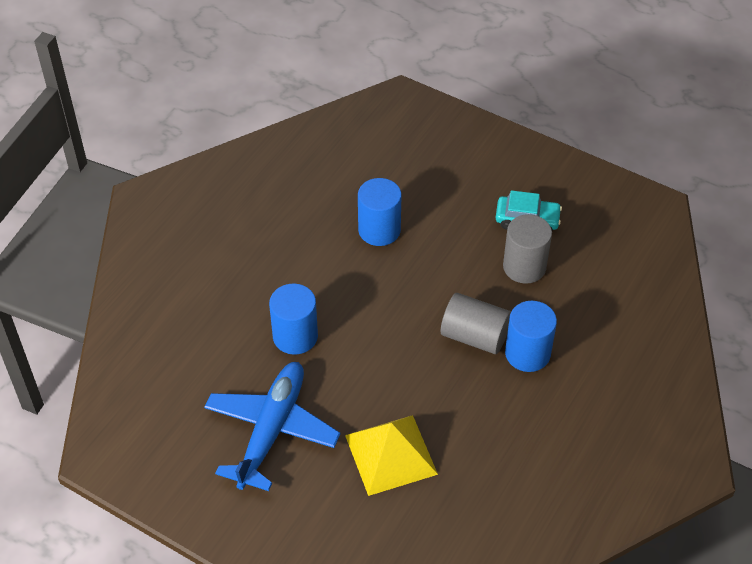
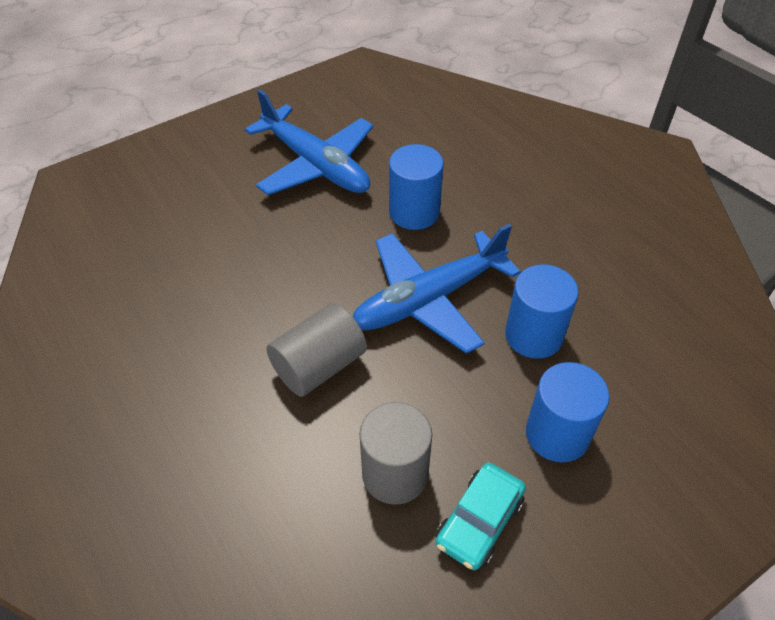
camera: 115 degrees right, 0 degrees up
(380, 296) = (429, 299): none -> blue plane
(391, 454) = (227, 236): yellow pyramid -> none
(527, 353) = (260, 409): blue cylinder -> blue cylinder (557, 434)

